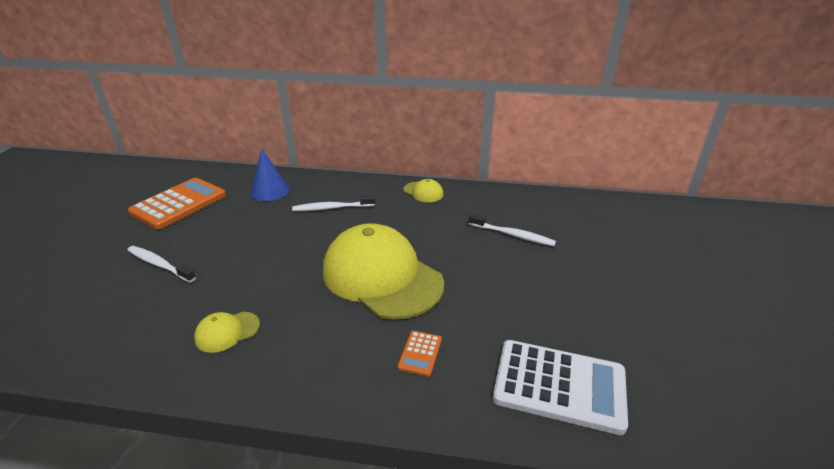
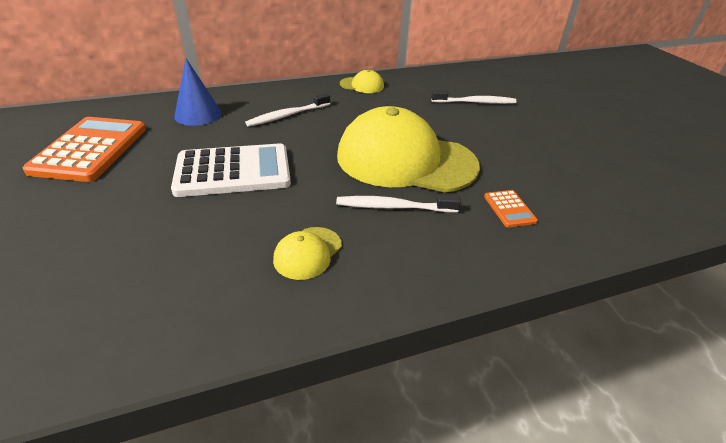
camera: 30 degrees left, 5 degrees up
(159, 264) = (140, 215): white toothbrush -> white toothbrush (393, 207)
(559, 386) = (630, 197): white calculator -> white calculator (233, 171)

